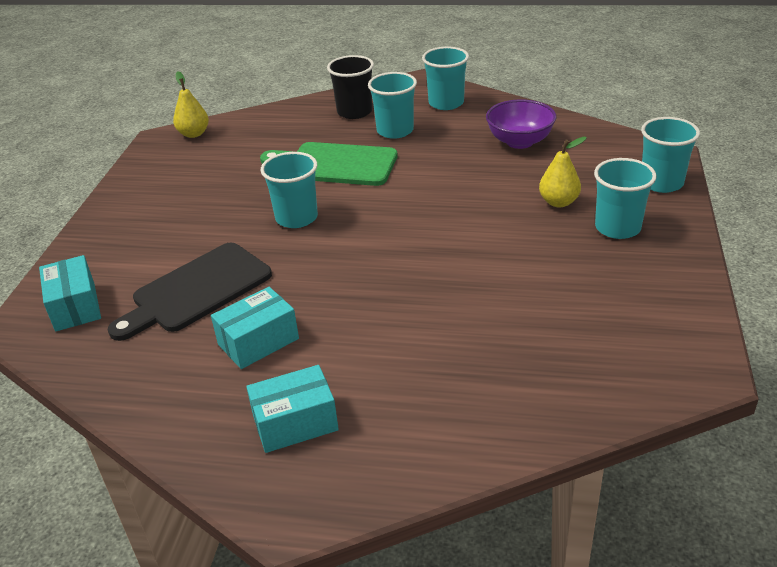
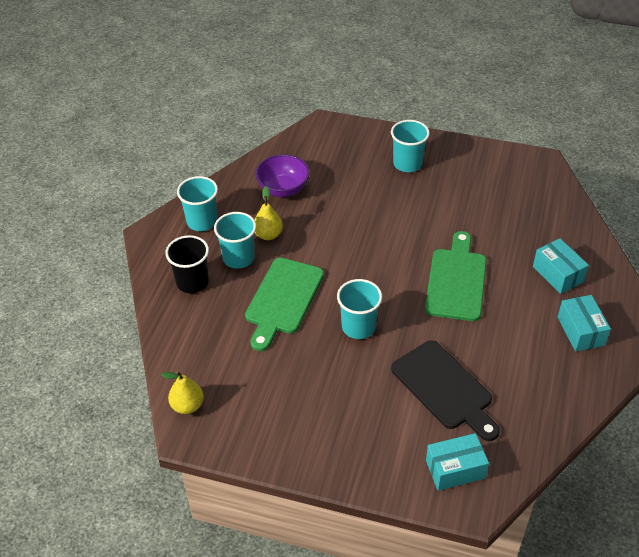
camera: 85 degrees left, 10 degrees up
(258, 341) = (505, 350): turquoise box -> turquoise box (558, 274)
(385, 288) = (456, 281): none -> green cutting board
(559, 202) = (372, 184): yellow pear -> yellow pear (268, 235)
(661, 183) = (360, 134): turquoise cup -> none

